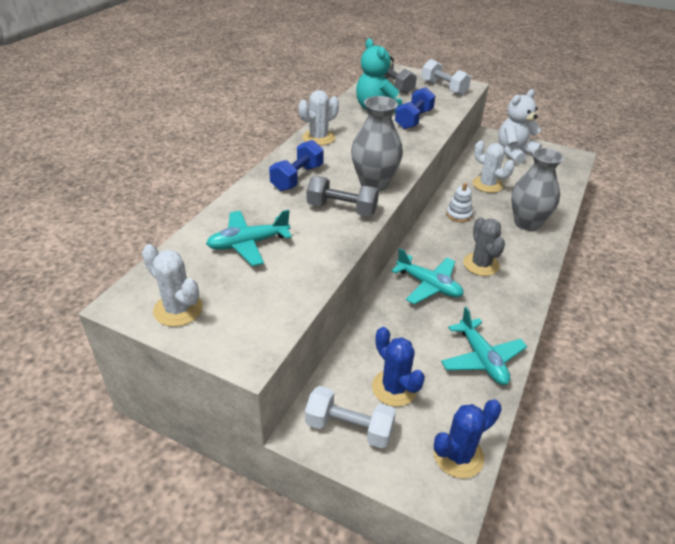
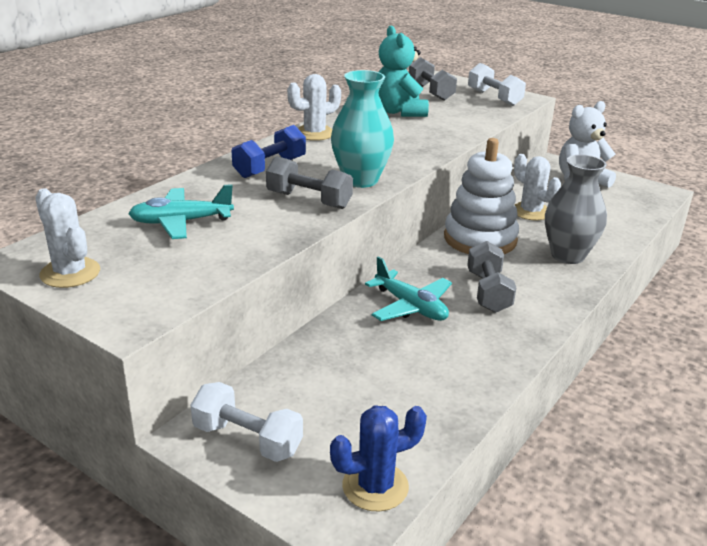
camera: 10 degrees right, 10 degrees down
(374, 183) = (360, 180): grey vase -> turquoise vase
(394, 388) = (322, 406): blue cactus -> none
(413, 119) = (441, 125): blue dumbbell -> none
(458, 215) = (480, 239): white stacking toy -> white stacking toy, size x2.22
(481, 264) = (488, 292): grey cactus -> grey dumbbell
(481, 359) = (448, 389): turquoise plane -> none

